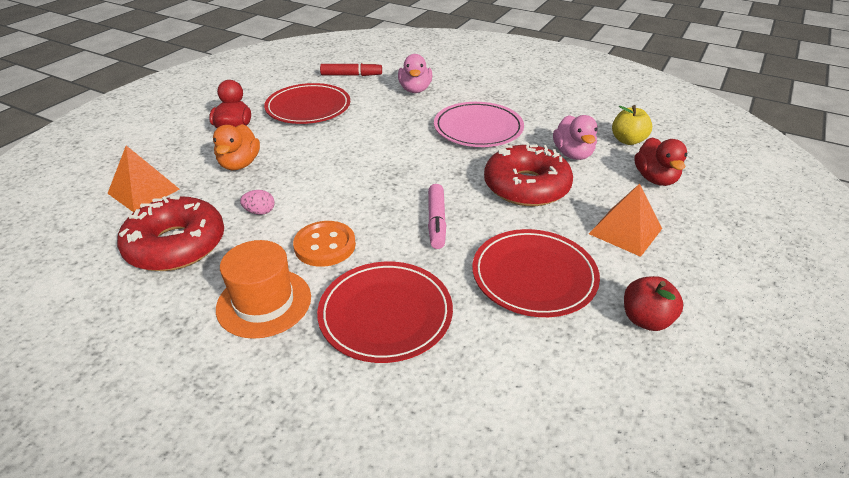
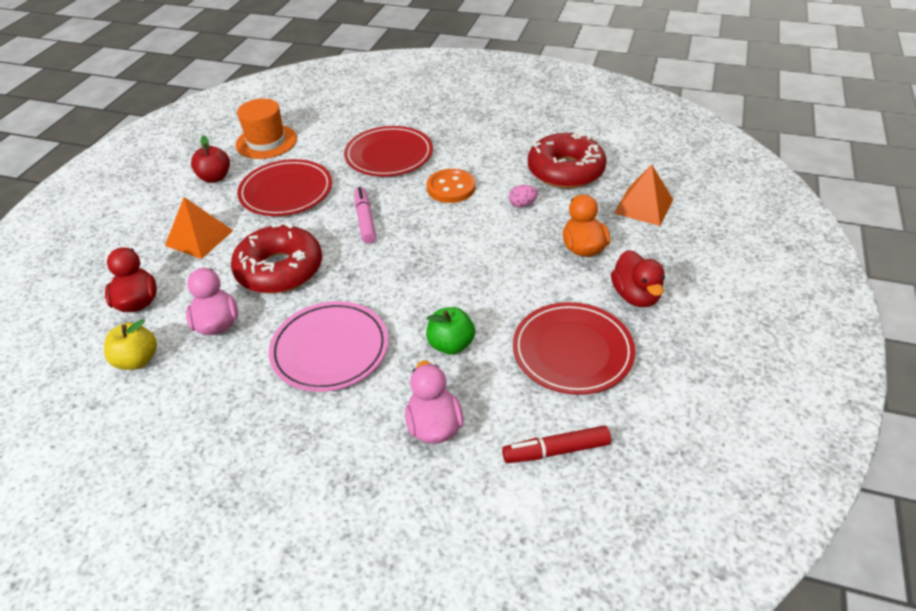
camera: 170 degrees right, 5 degrees up
(264, 302) = (472, 149): orange hat -> orange hat (266, 142)
(389, 120) = (451, 344): none -> green apple

